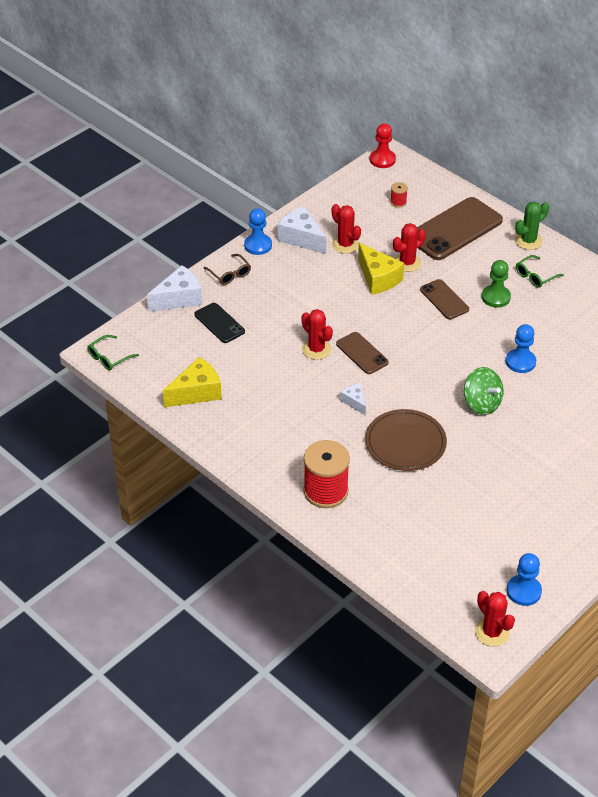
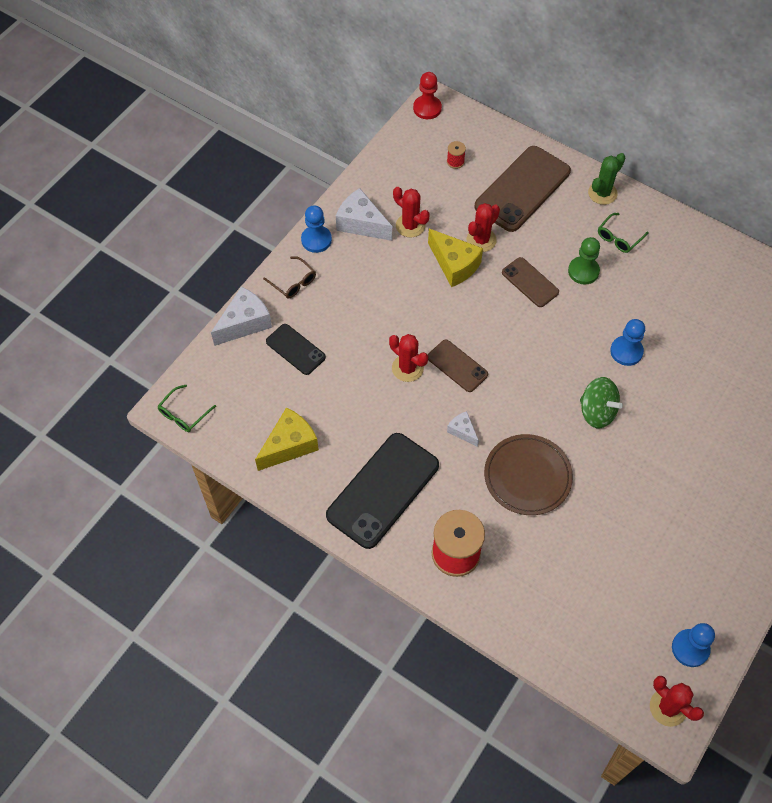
camera: 10 degrees left, 15 degrees up
(271, 436) = (383, 490): none -> black phone

